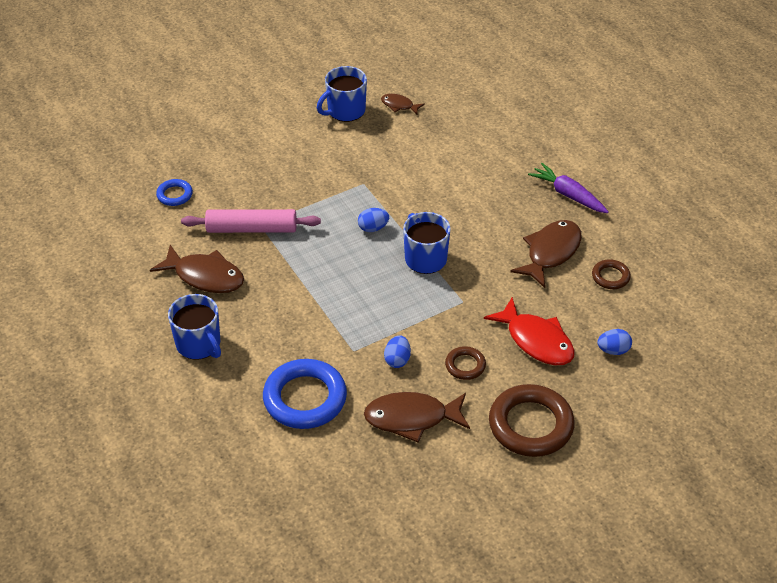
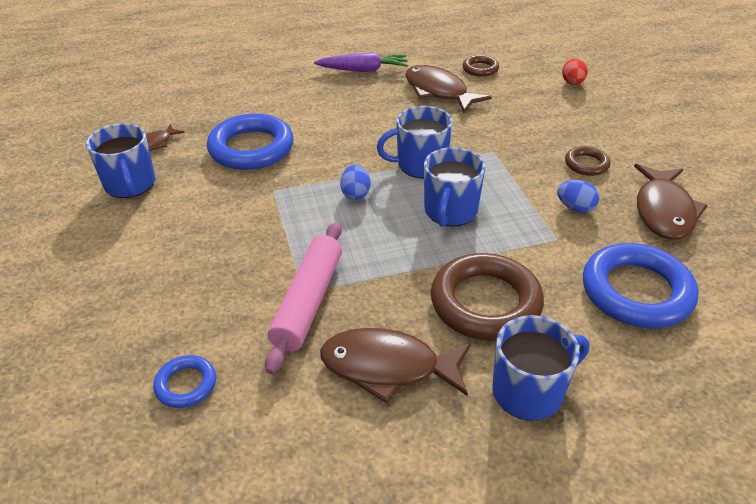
camera: 75 degrees left, 5 degrees down
(205, 276) = (388, 367): brown fish -> brown fish turned 120 degrees counterclockwise
(368, 285) = (450, 211): none -> blue mug
(412, 157) = (251, 148): none -> blue ring
(530, 425) = (667, 139): brown ring -> brown ring (485, 303)
(536, 340) = (556, 118): red fish -> none
(568, 195) = (363, 70): purple carrot -> purple carrot turned 150 degrees counterclockwise
(613, 350) = (572, 83): blue egg -> red egg

